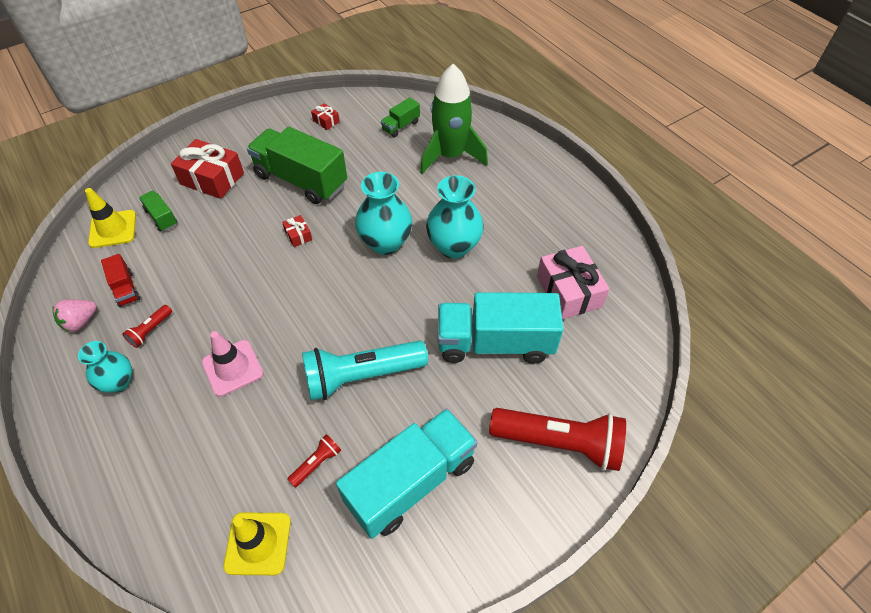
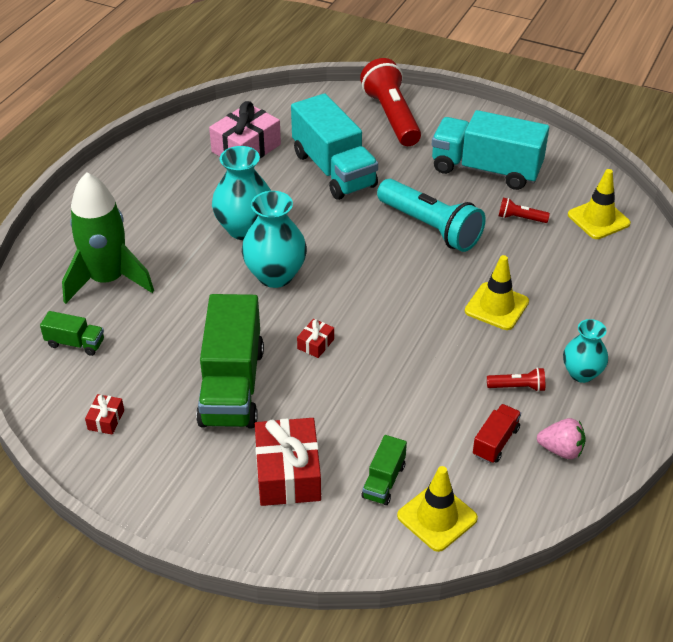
camera: 120 degrees left, 10 degrees down
(232, 368) = (496, 306): pink traffic cone -> yellow traffic cone

